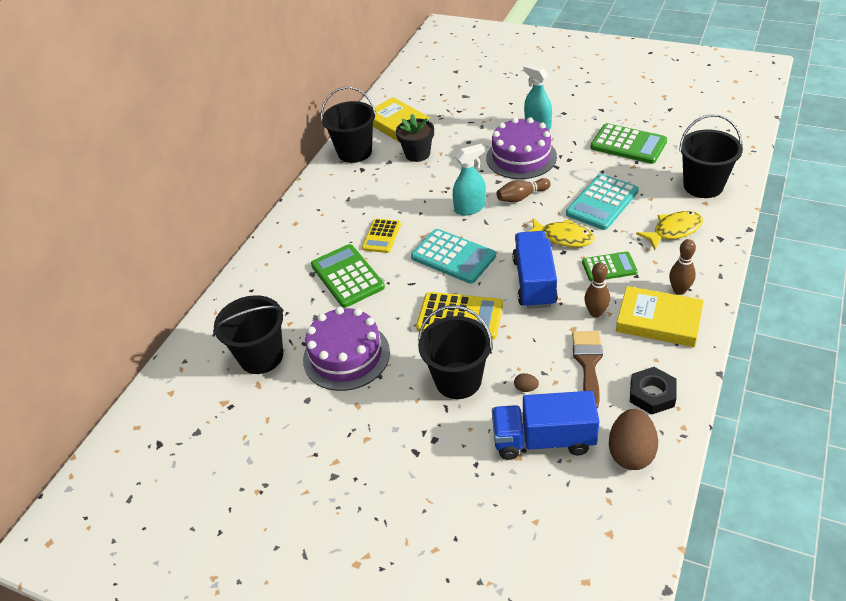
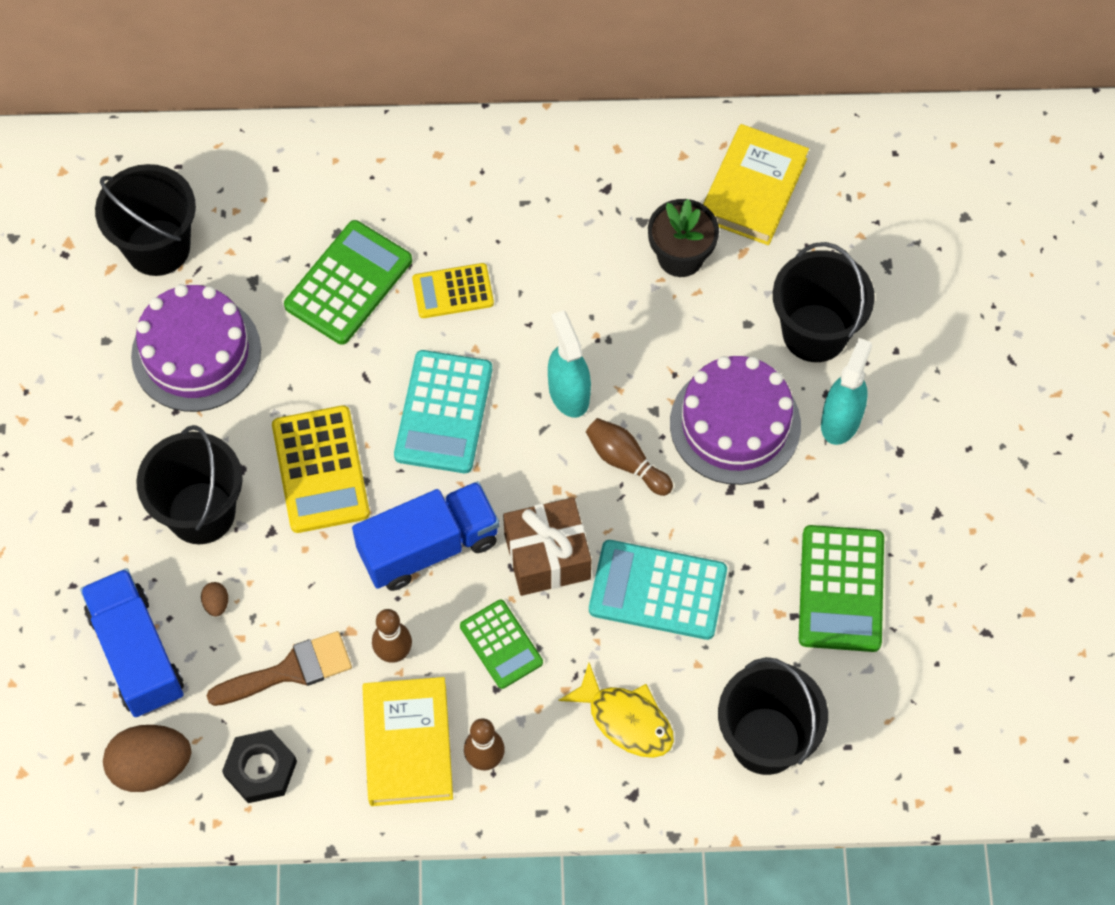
camera: 60 degrees right, 20 degrees up
(354, 152) = (648, 157): black bucket -> black bucket (815, 333)
(470, 208) = (568, 393): turquoise spray bottle -> turquoise spray bottle turned 150 degrees counterclockwise
(563, 237) = (547, 556): yellow fish -> brown gift

